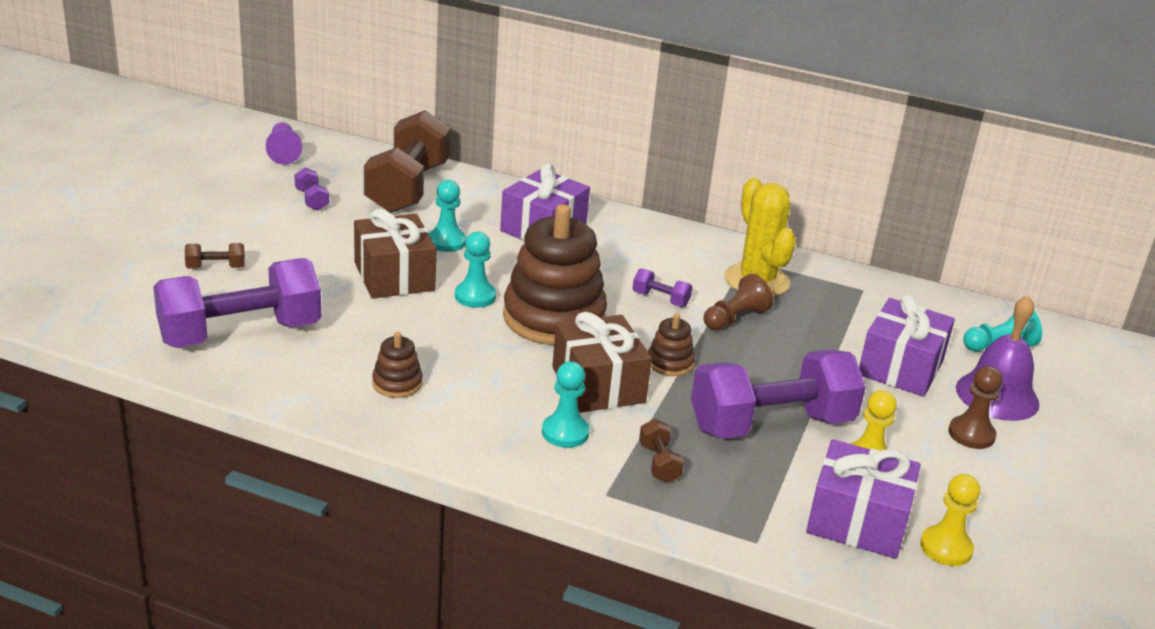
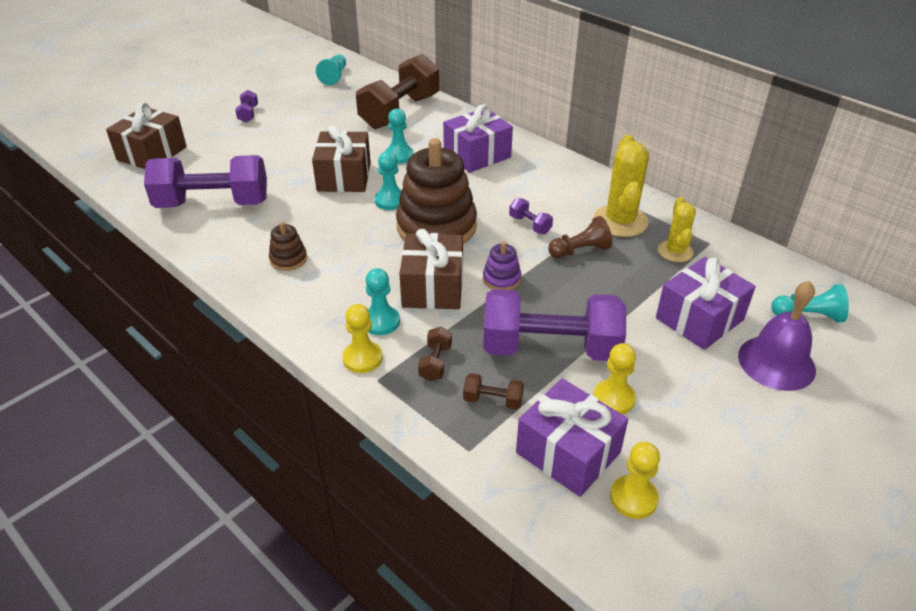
camera: 25 degrees right, 10 degrees up
(95, 282) = (152, 153): none -> brown gift
(215, 267) = (232, 153): brown dumbbell -> brown dumbbell (493, 400)
(283, 152) = (334, 76): purple pawn -> turquoise pawn
(312, 200) = (328, 113): purple dumbbell -> purple dumbbell (248, 114)
(573, 475) = (362, 358): none -> yellow pawn
(670, 363) = (501, 279): brown stacking toy -> purple stacking toy
(834, 304) = (675, 251): none -> yellow cactus
(971, 434) = (727, 394): brown pawn -> none

